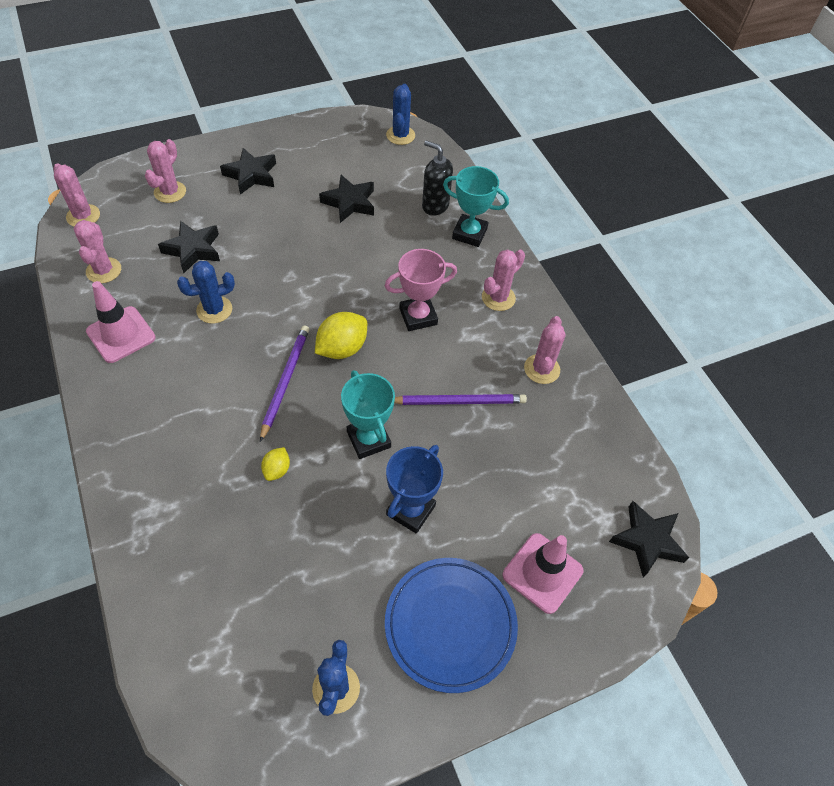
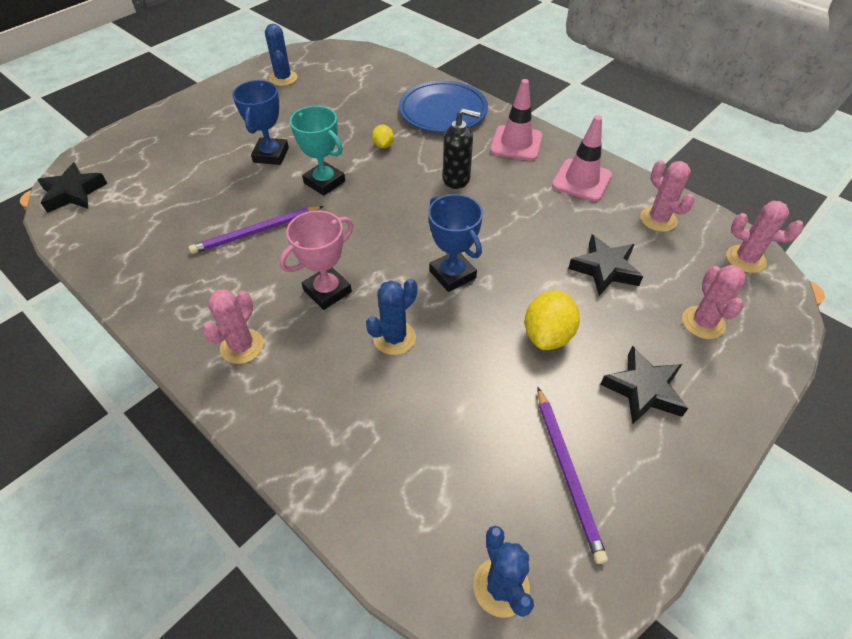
camera: 160 degrees right, 5 degrees down
(214, 310) = (527, 225): blue cactus -> blue cactus (394, 338)
(285, 381) = (419, 196): purple pencil -> purple pencil (567, 473)
(312, 291) = (452, 274): none -> blue trophy
(342, 348) = (387, 235): yellow lemon -> yellow lemon (547, 335)
(349, 202) = (490, 403): black star -> none
(435, 206) = (372, 452): black soap dispenser -> black soap dispenser (457, 179)
(450, 624) = (222, 115): blue plate -> blue plate (443, 111)
(469, 234) = (305, 424): turquoise trophy -> none
(541, 369) = (177, 287): pink cactus -> none
(542, 573) = (161, 153): pink traffic cone -> pink traffic cone (516, 143)

